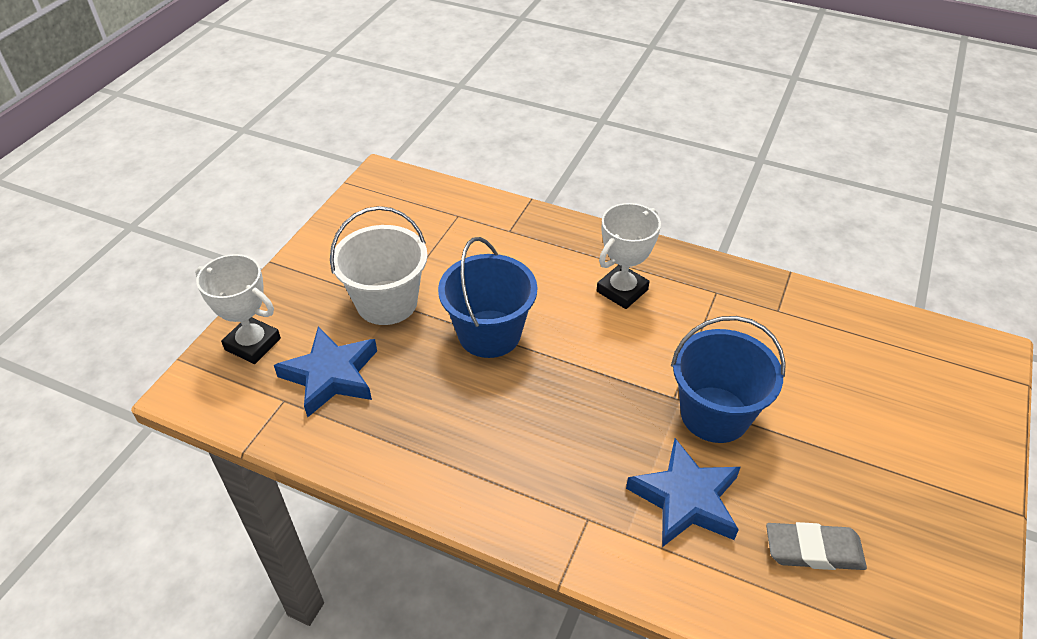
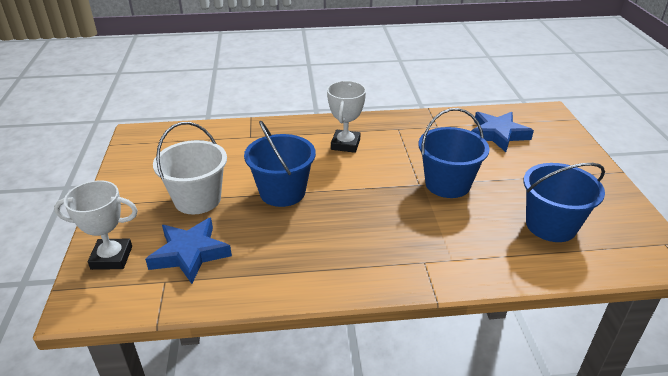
camera: 30 degrees left, 10 degrees down
(685, 499) = (468, 229): blue star -> blue star (498, 134)
(813, 550) = (551, 225): grey eraser -> blue bucket

